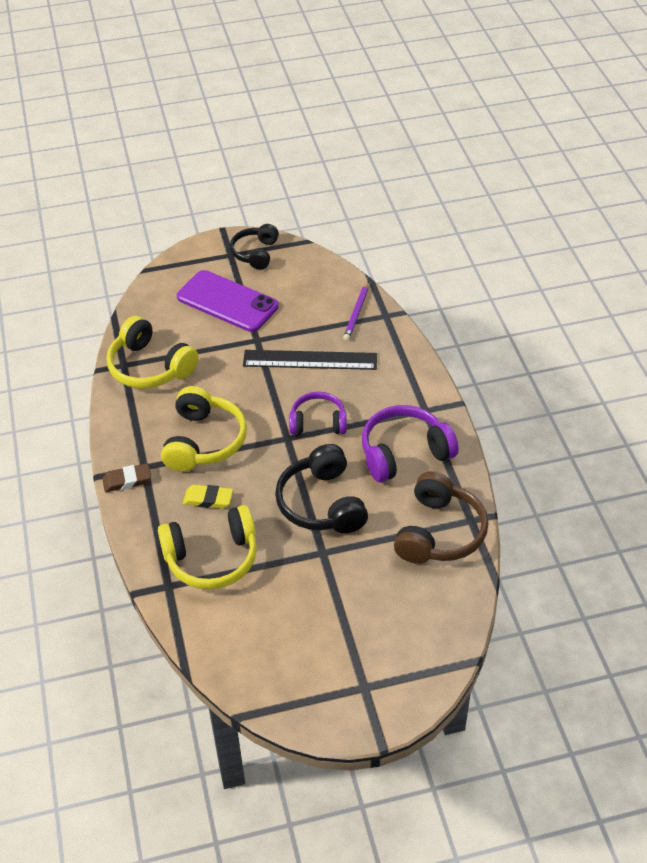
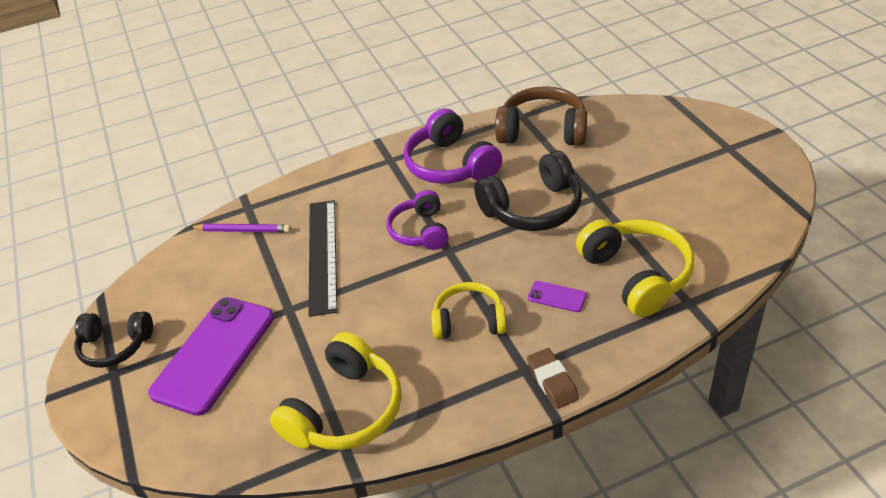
camera: 95 degrees left, 5 degrees down
(204, 441) = (469, 321): yellow headphones -> yellow headphones, size x0.66
(208, 499) = (557, 297): yellow eraser -> purple phone

